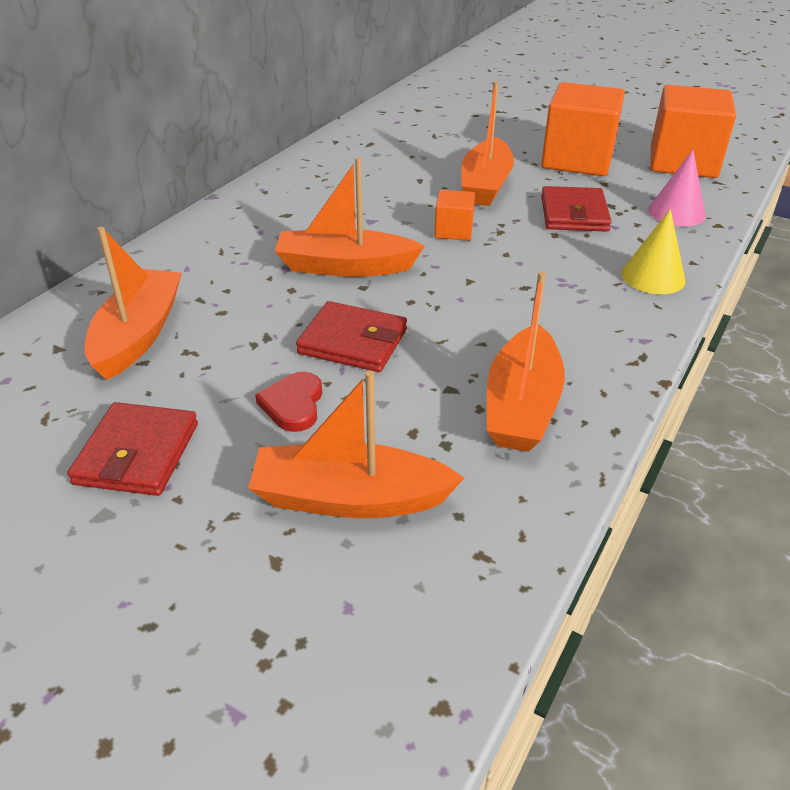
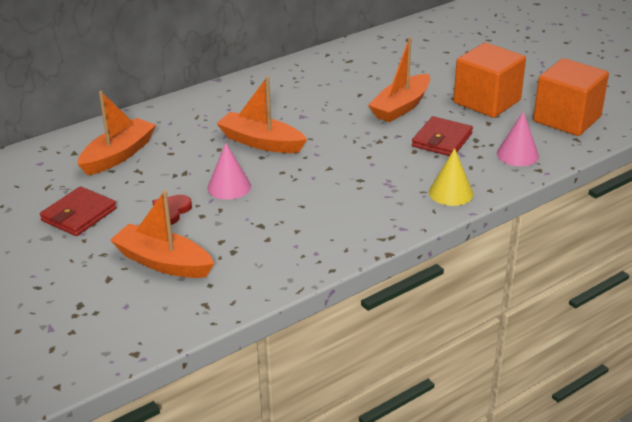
camera: 25 degrees right, 5 degrees down
(353, 342) = (229, 187): red wallet -> pink cone
(453, 231) = (349, 134): orange cube -> none
(522, 406) = (292, 244): orange boat -> none

